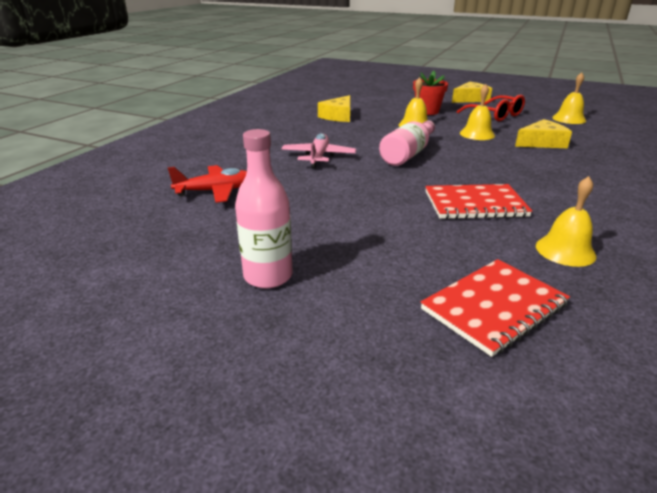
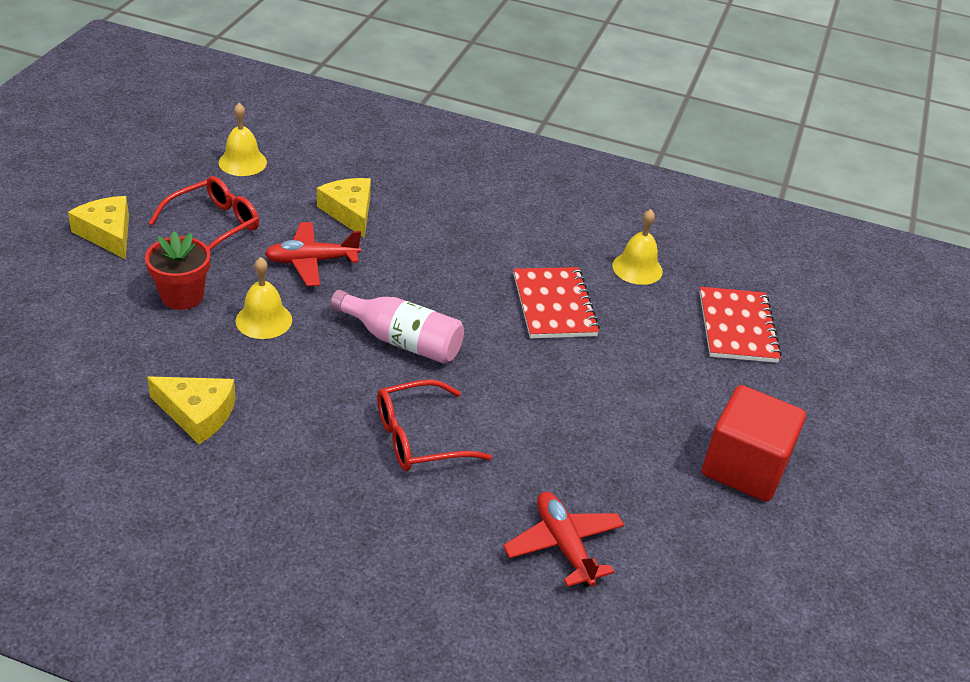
camera: 100 degrees left, 10 degrees up
(268, 276) = (744, 467): pink bottle -> red cube
(318, 157) = (419, 438): pink plane -> red glasses
(477, 134) = (311, 261): yellow bell -> red plane
(494, 307) = (737, 327): red notebook -> red notebook turned 45 degrees clockwise

